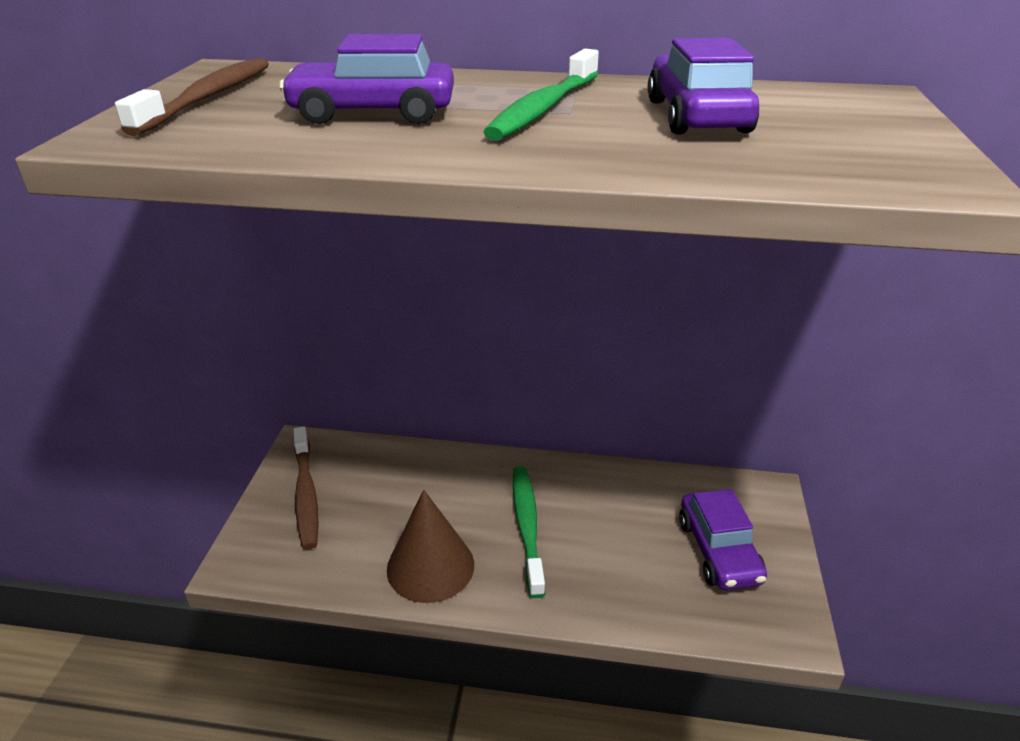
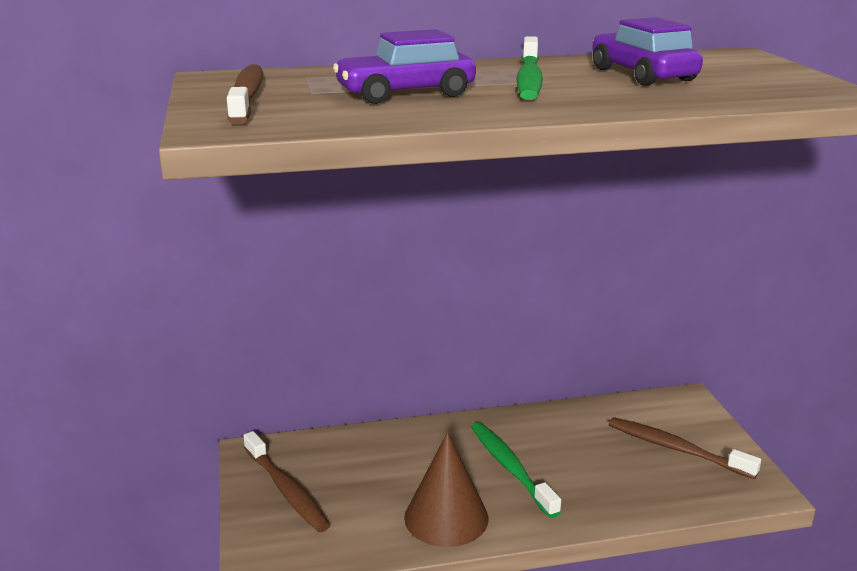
camera: 20 degrees left, 10 degrees down
(719, 551) = (676, 449): purple car -> brown toothbrush

